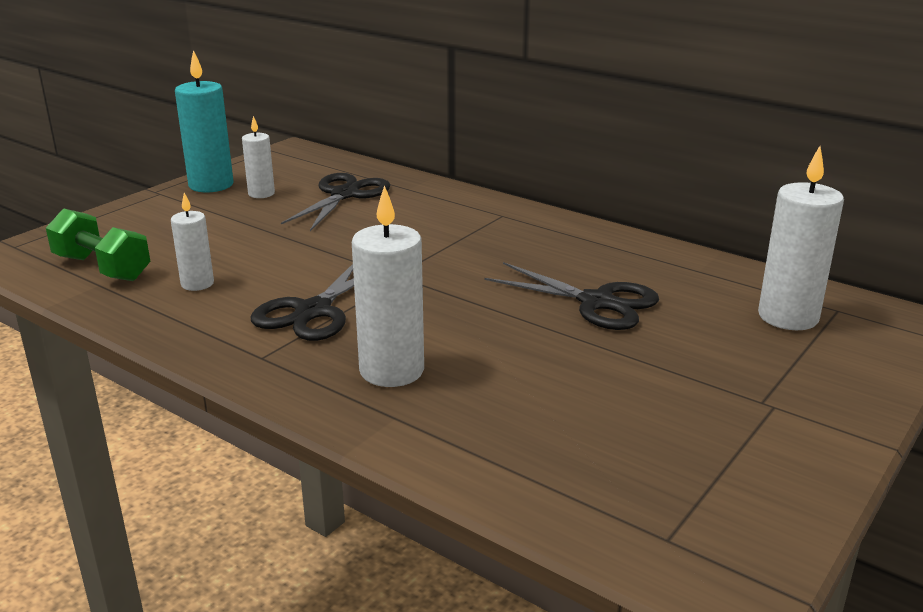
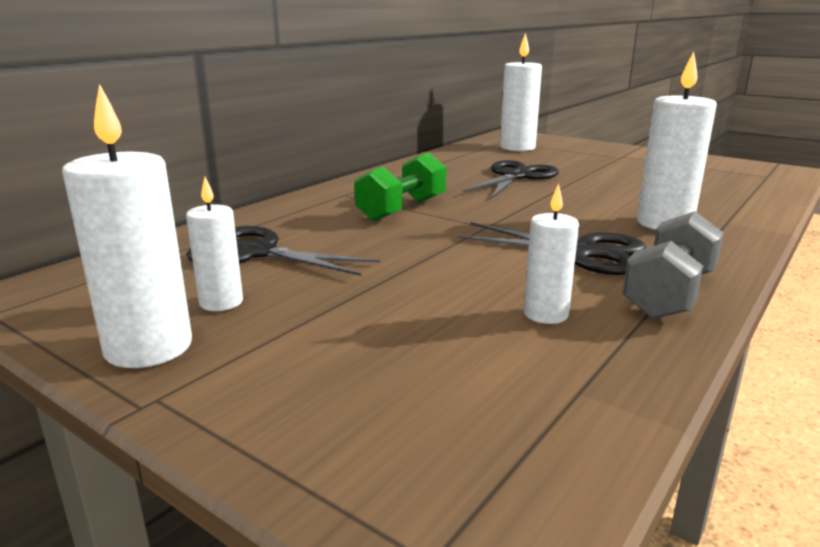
camera: 90 degrees left, 5 degrees down
(102, 268) = (520, 399): green dumbbell -> green dumbbell (402, 209)
(208, 336) = (669, 294): none -> grey dumbbell
(211, 185) = (148, 348): turquoise candle -> white candle

